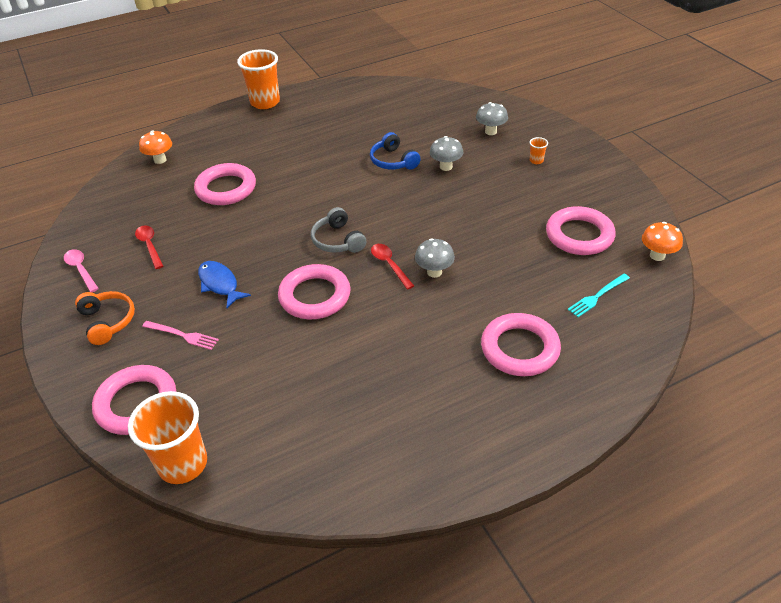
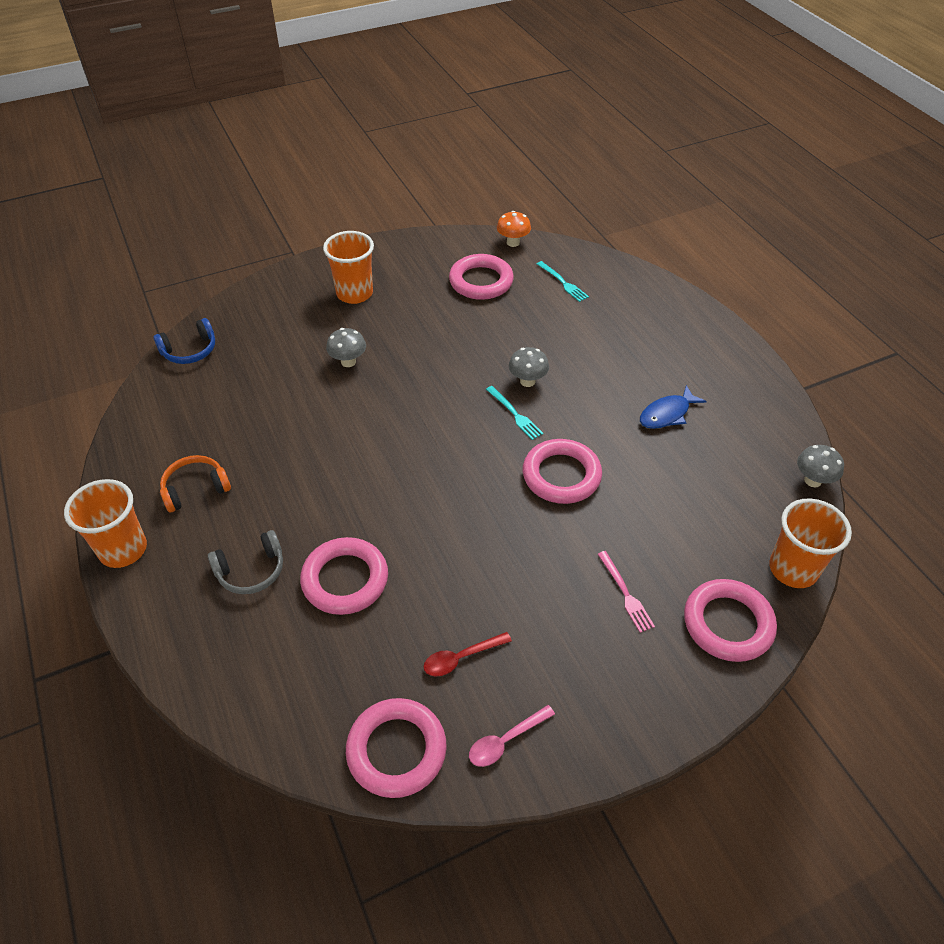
camera: 90 degrees left, 5 degrees up
(108, 321) = (606, 681): orange headphones -> orange headphones (195, 489)
(160, 160) = (246, 680): orange mushroom -> none
(182, 335) = (625, 594): pink fork -> pink fork turned 135 degrees clockwise
(220, 284) = (540, 566): blue fish -> blue fish (667, 414)
(337, 240) = (470, 457): grey headphones -> grey headphones (251, 571)
(389, 265) = (515, 414): red spoon -> turquoise fork
(393, 161) = (324, 406): blue headphones -> blue headphones (190, 351)
(490, 131) = (287, 321): grey mushroom -> grey mushroom (812, 480)
(519, 348) = (627, 334): pink ring -> pink ring (396, 750)
(536, 161) = (354, 293): orange cup -> orange cup, size x2.43

